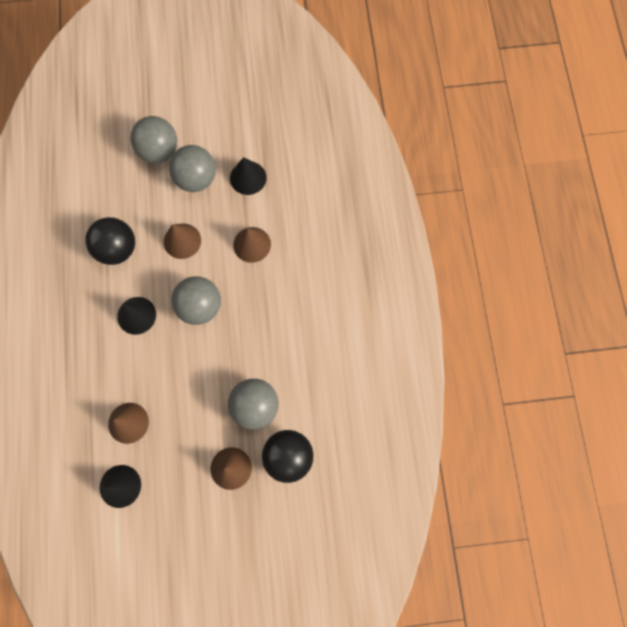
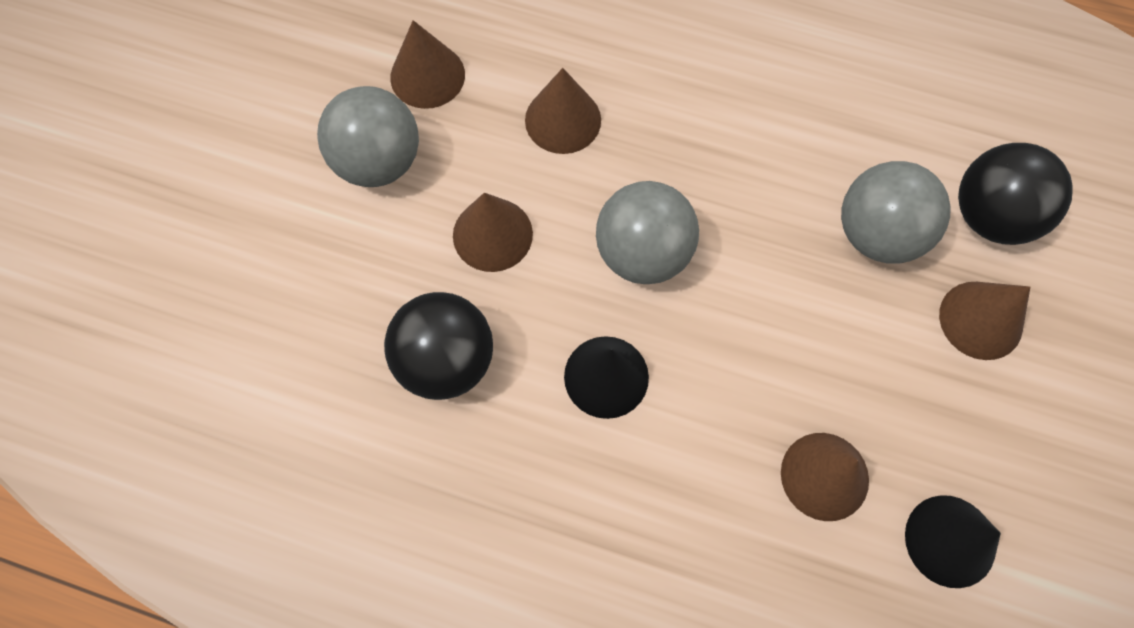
camera: 65 degrees left, 5 degrees down
(159, 151) = (279, 204): grey ball -> none
(248, 178) = (427, 76): black cone -> brown cone

